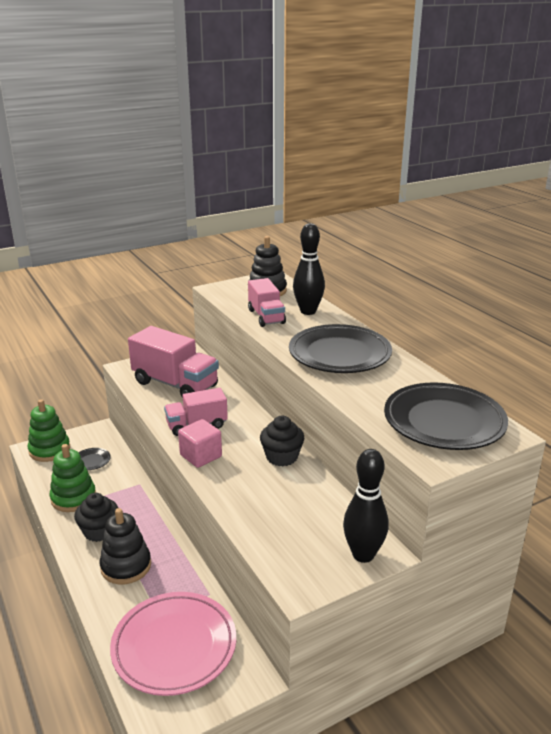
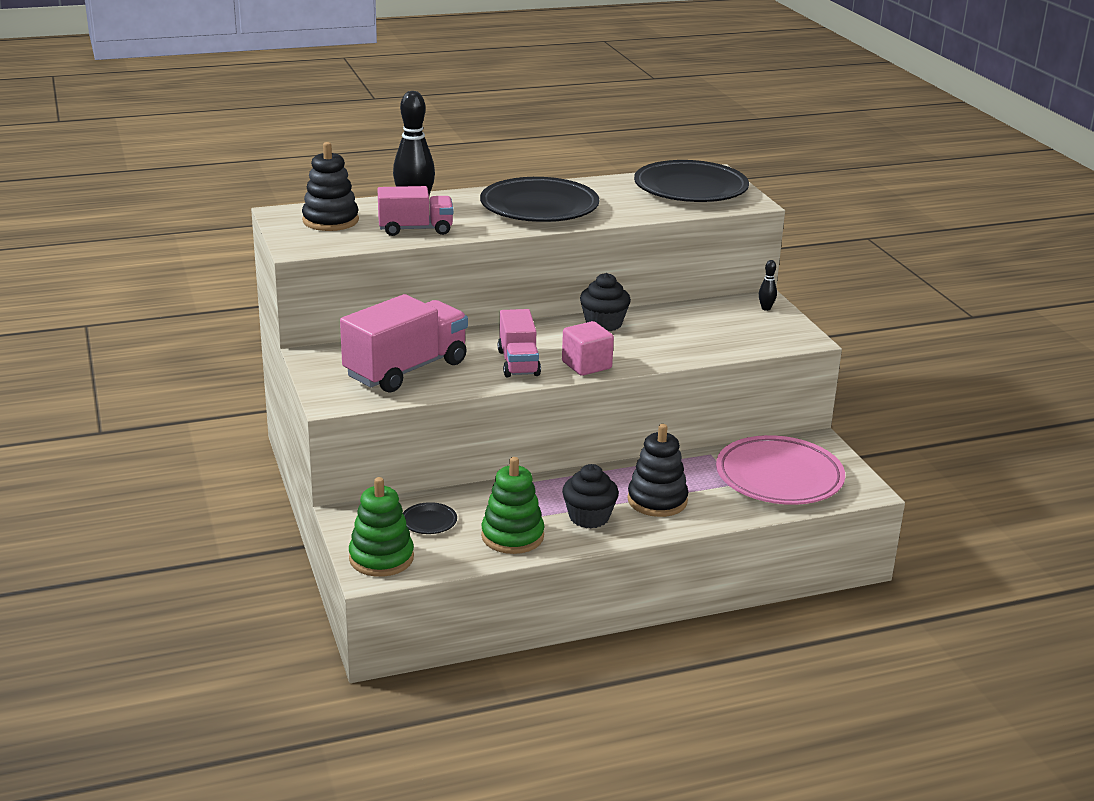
camera: 80 degrees left, 0 degrees up
(363, 555) = (766, 308): black bowling pin -> black bowling pin, size x0.45

